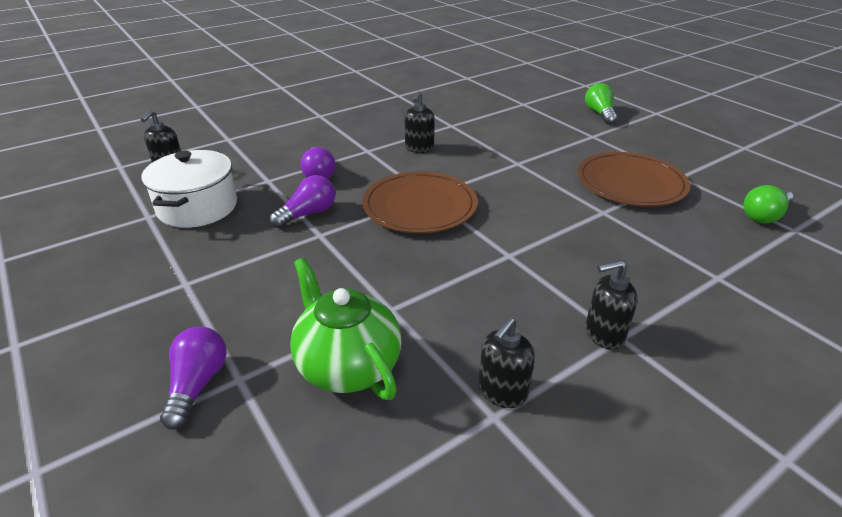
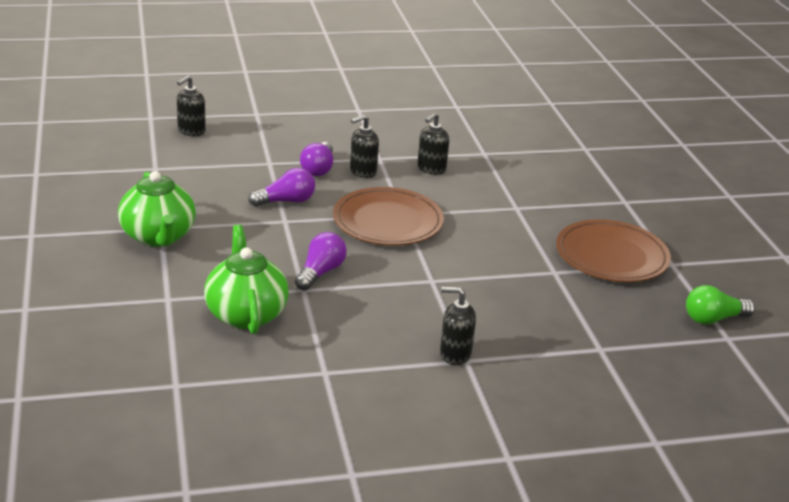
camera: 20 degrees right, 5 degrees down
(187, 295) = (158, 237): none -> green teapot
(197, 384) = (139, 294): purple light bulb -> purple light bulb (320, 272)
(198, 207) = (198, 171): white pot -> none
(502, 392) = (343, 362): black soap dispenser -> black soap dispenser (363, 172)
(599, 114) = (661, 180): green light bulb -> none

